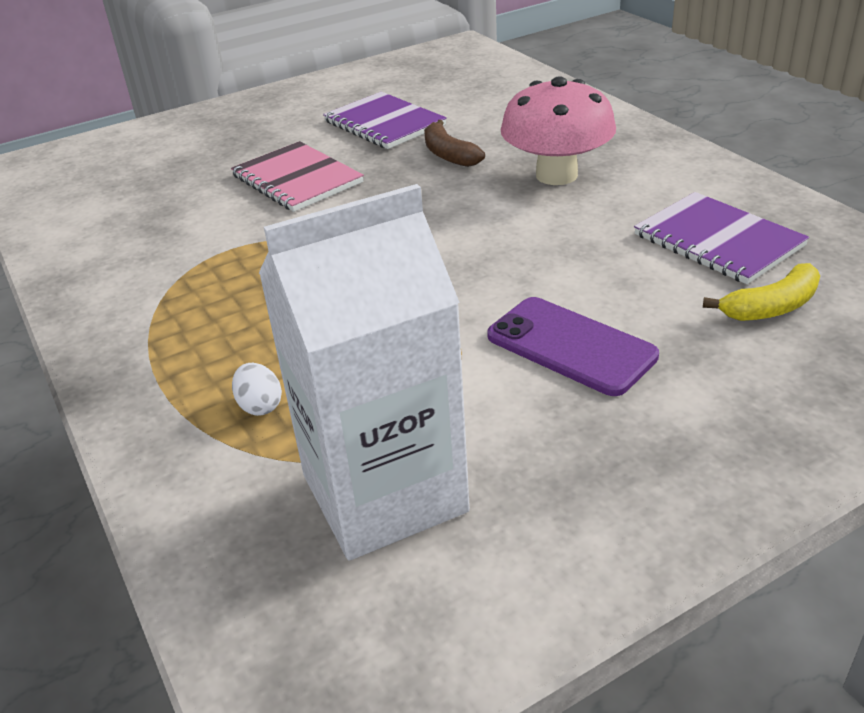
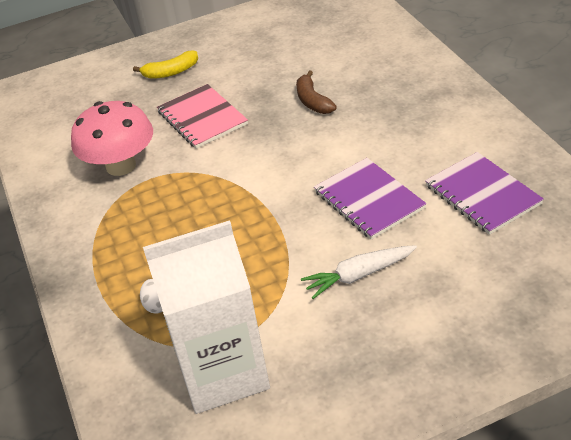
camera: 10 degrees right, 5 degrees up
(384, 123) = (272, 67): purple notebook -> purple notebook (369, 200)
(556, 175) = (385, 126): pink mushroom -> pink mushroom (121, 166)
(571, 346) = (358, 275): purple phone -> white carrot
(771, 307) = (500, 254): yellow banana -> yellow banana (171, 72)

